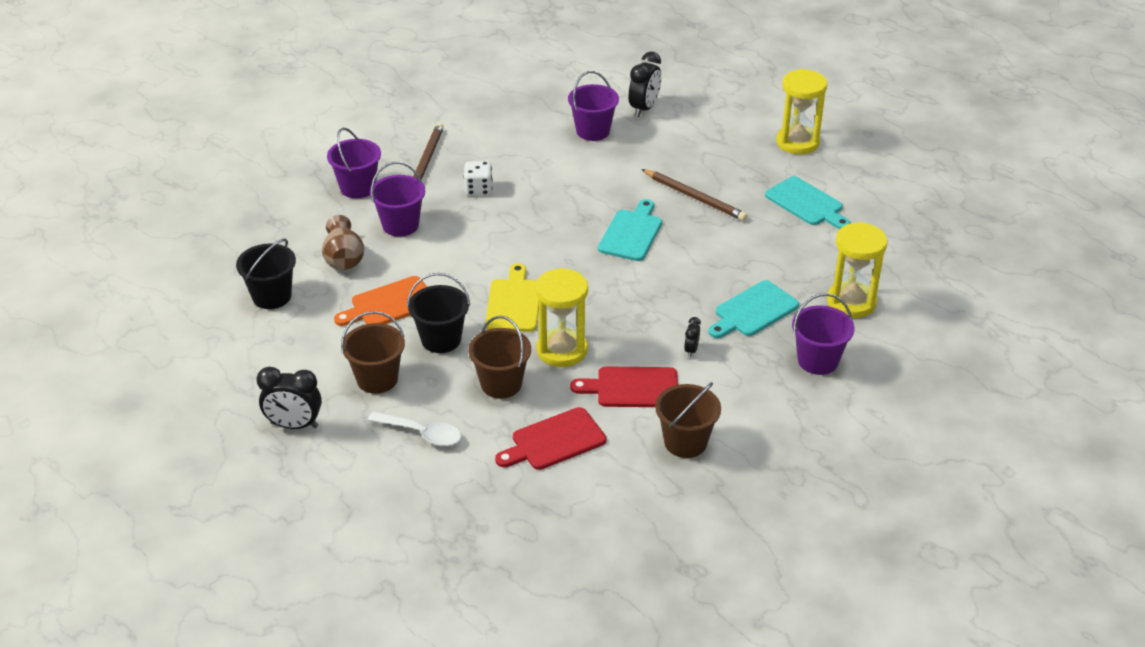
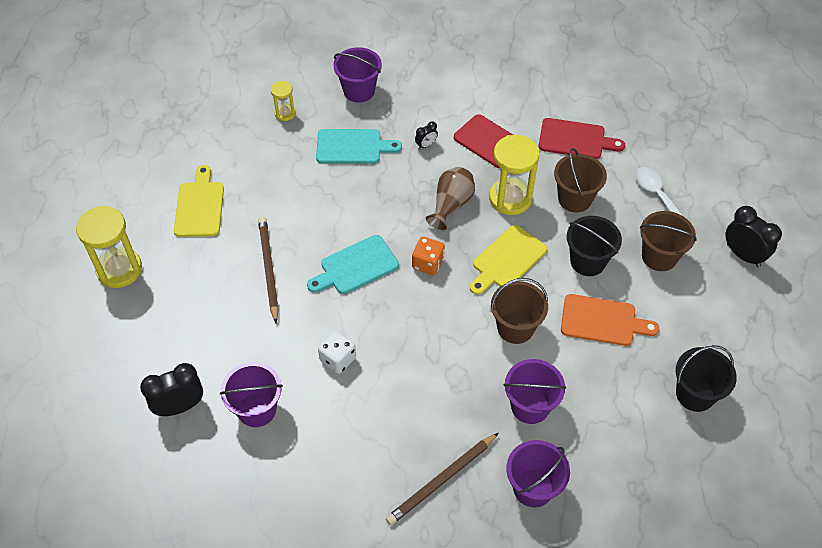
camera: 140 degrees left, 15 degrees up
(343, 258) = (607, 398): brown vase -> brown vase (451, 205)
(478, 189) = (427, 404): white dice -> white dice (338, 359)
(577, 265) = (428, 263): none -> orange dice
(685, 442) = (497, 92): brown bucket -> brown bucket (515, 327)
(807, 203) = (199, 206): turquoise cutting board -> yellow cutting board
(851, 302) = (285, 113): yellow hourglass -> yellow hourglass, size x0.52

